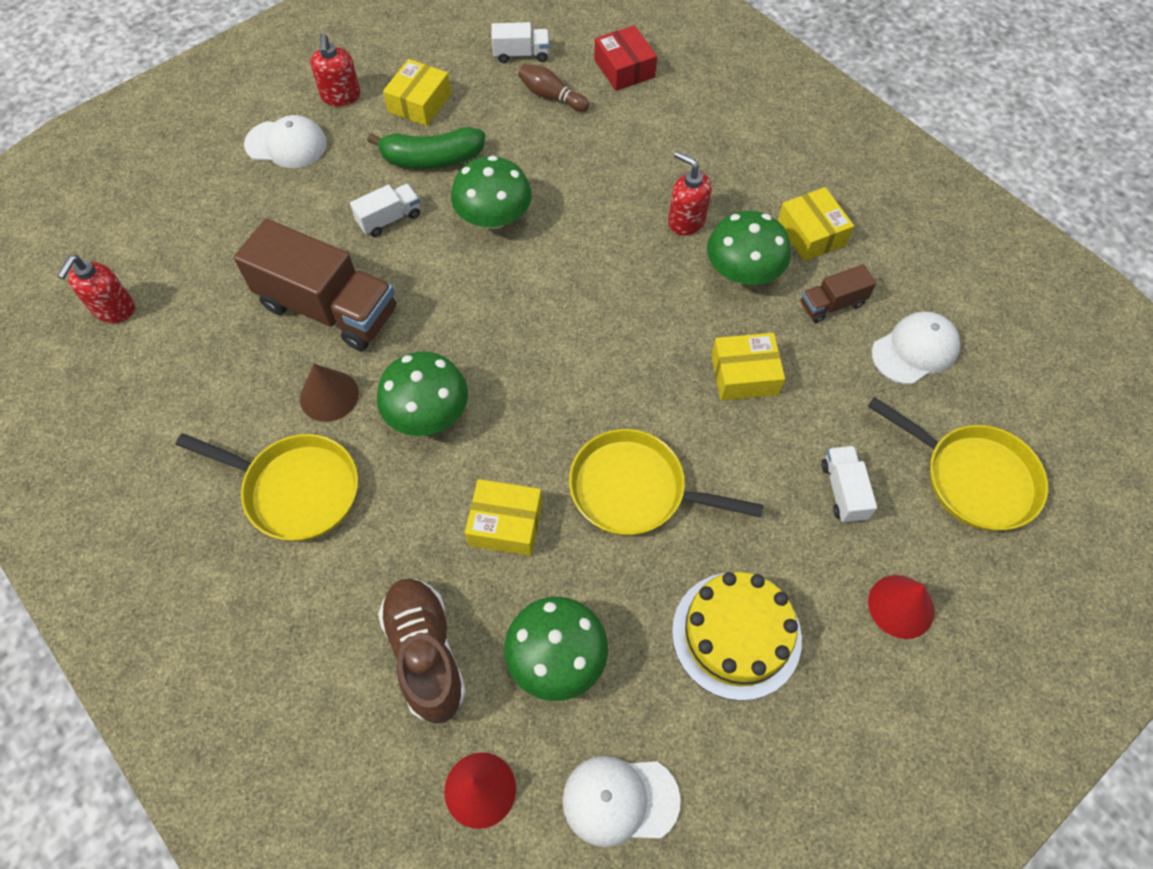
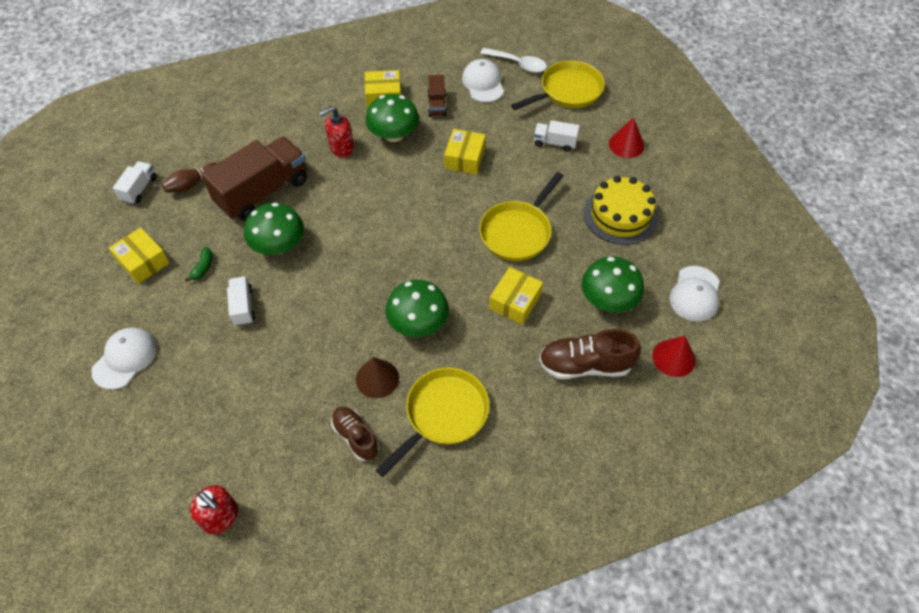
camera: 70 degrees left, 5 degrees down
(240, 402) = (355, 437): none -> brown shoe
(328, 308) = (302, 363): brown truck -> brown truck (263, 192)
(341, 96) = (100, 311): red soap dispenser -> none
(432, 159) = (203, 267): green banana -> green banana, size x0.47
(624, 68) = (194, 138): red box -> none
(990, 385) = (518, 64): none -> white spoon

